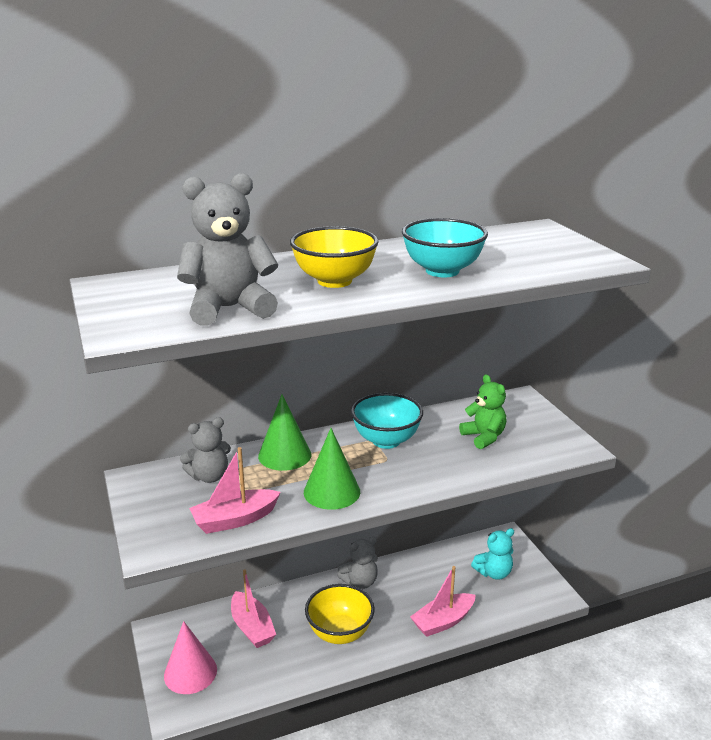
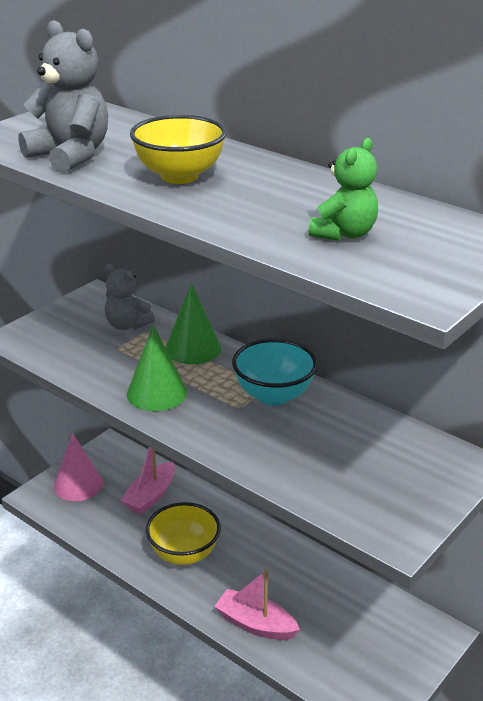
camera: 60 degrees right, 5 degrees up
(235, 520) = (76, 359): pink boat -> none
(360, 582) = (263, 540): grey teddy bear -> none
(442, 271) = (268, 214): turquoise bowl -> none
(484, 437) = (346, 457): green teddy bear -> green teddy bear (344, 234)
(493, 573) = (366, 642): turquoise teddy bear -> none

